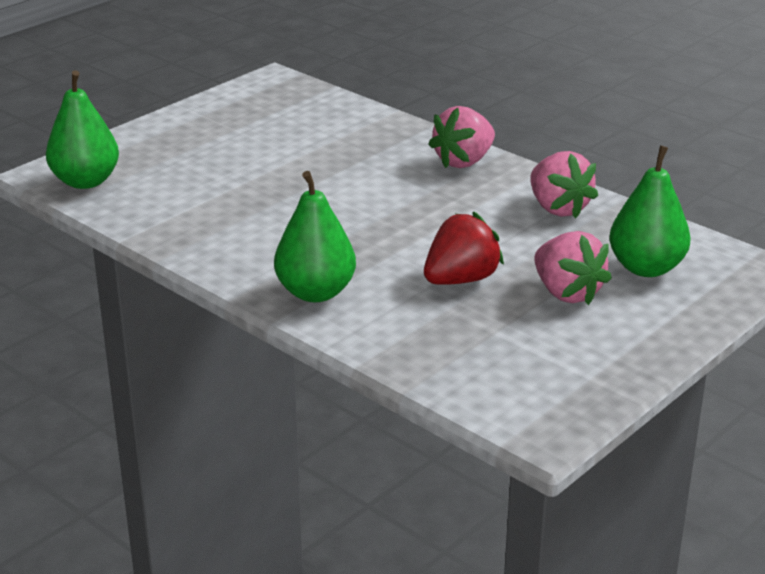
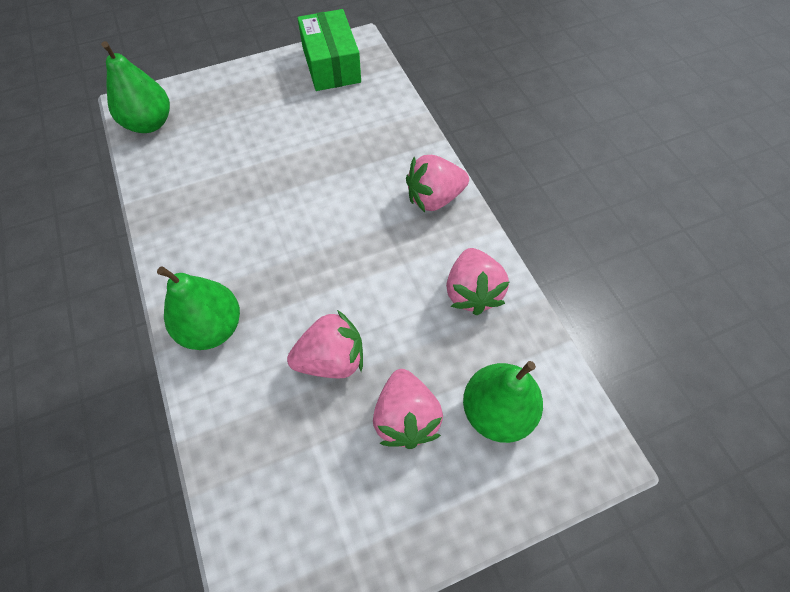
camera: 25 degrees right, 30 degrees up
(259, 99) = (331, 65): none -> green box
(461, 279) = (331, 359): red strawberry -> pink strawberry

